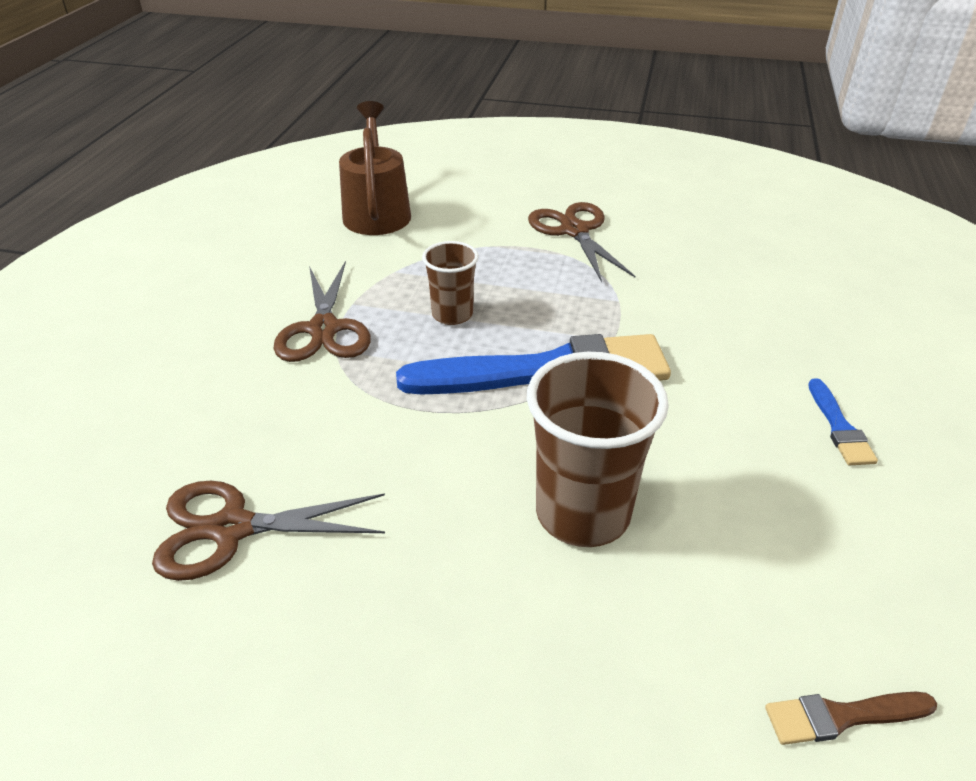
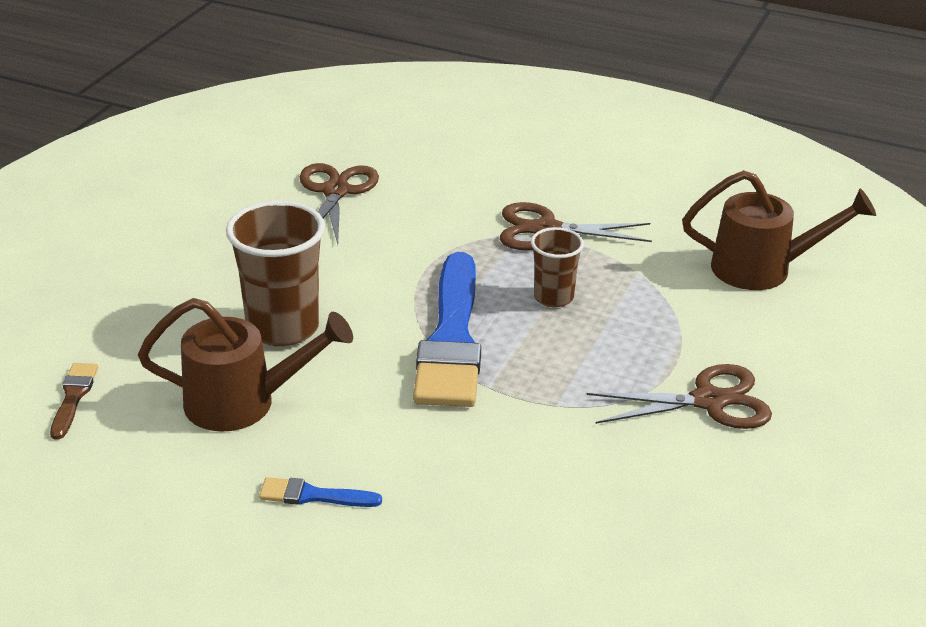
camera: 100 degrees right, 5 degrees down
(740, 516) = (243, 403): none -> brown watering can

